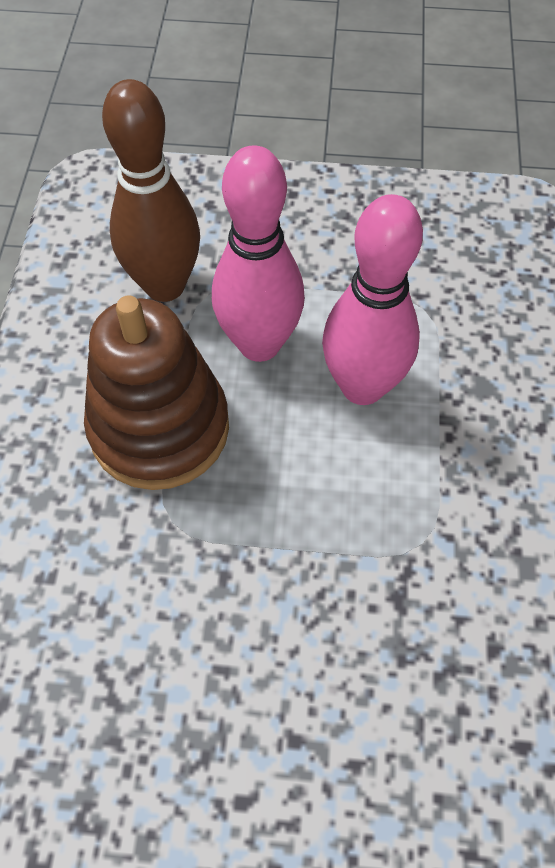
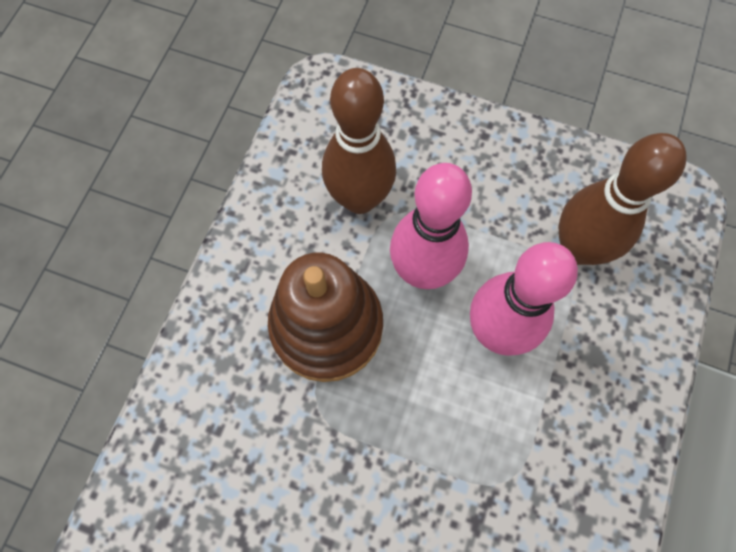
camera: 15 degrees right, 10 degrees up
(429, 282) = (577, 249): none -> brown bowling pin

